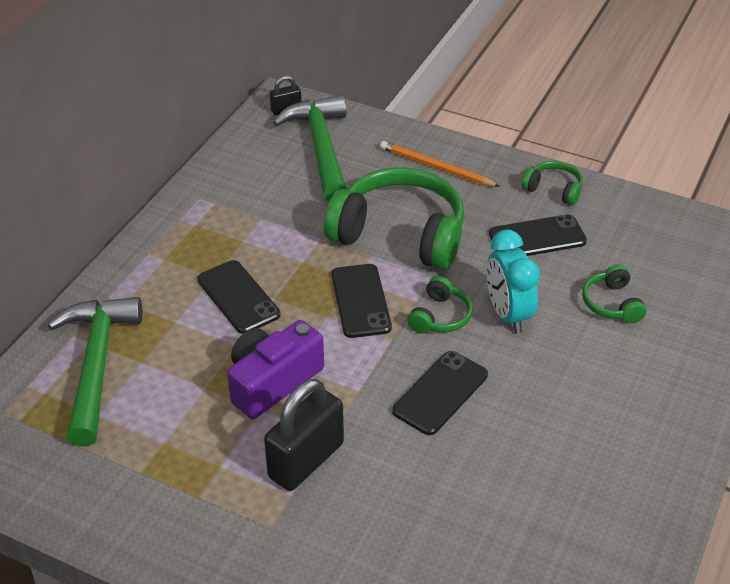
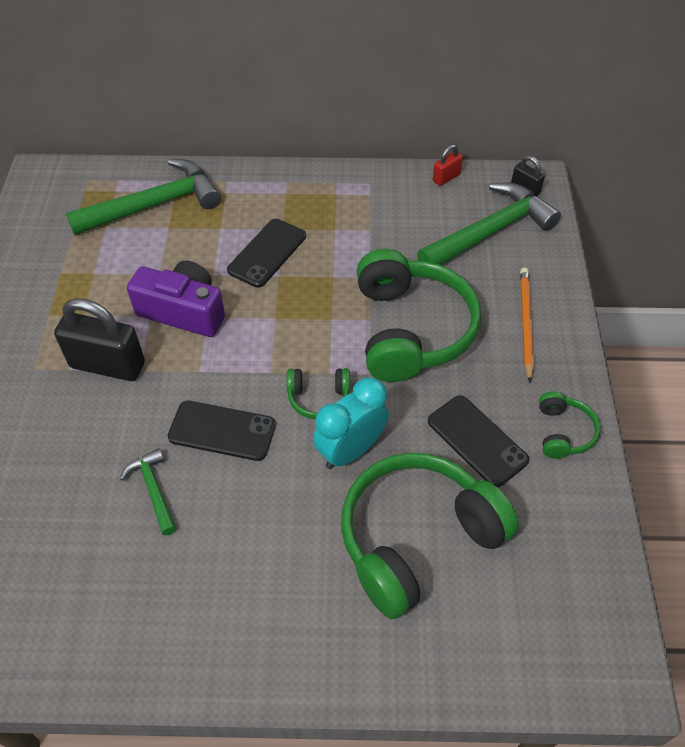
camera: 65 degrees right, 10 degrees up
(233, 149) = (446, 178): none -> red padlock
(360, 301) = (307, 333): black phone -> none
(481, 461) = (153, 490): none -> green hammer
(612, 303) = (417, 539): green headphones -> green headphones, size x2.21

